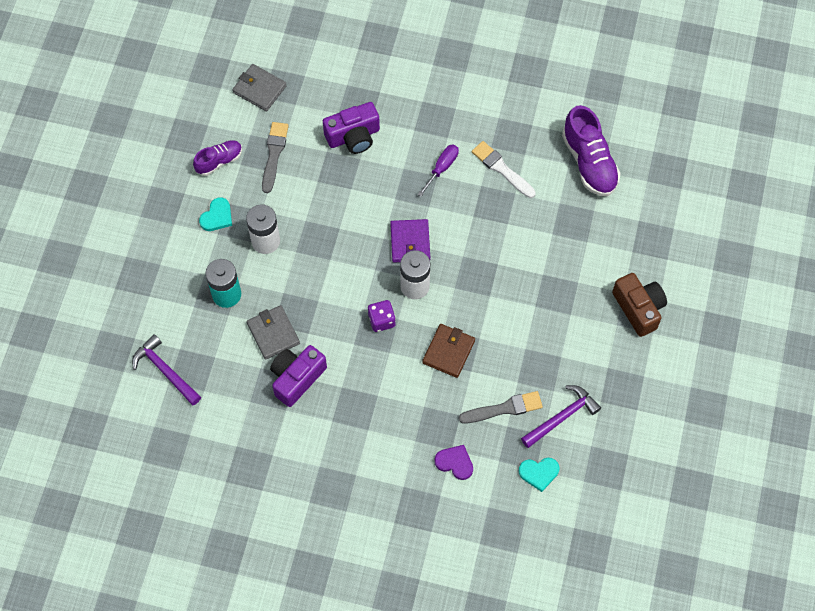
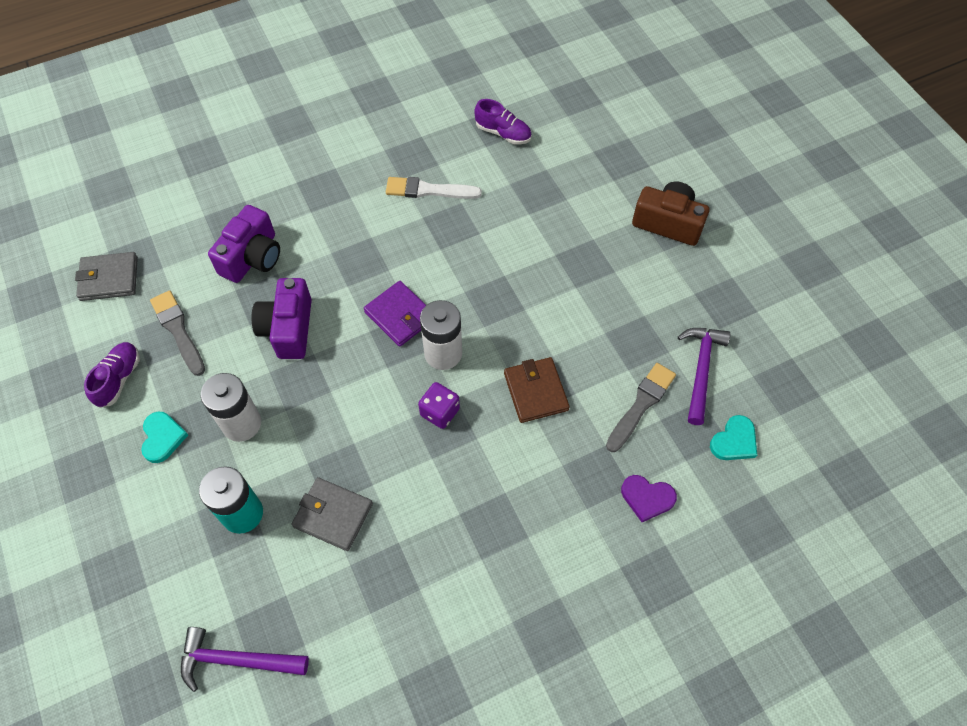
camera: 40 degrees left, 5 degrees down
(296, 378) = (401, 543): purple camera -> purple camera (288, 328)
(442, 168) = (370, 227): purple screwdriver -> none
(455, 462) = (647, 498): purple heart -> purple heart turned 150 degrees counterclockwise
(589, 162) = (503, 133): purple shoe -> purple shoe, size x0.58

